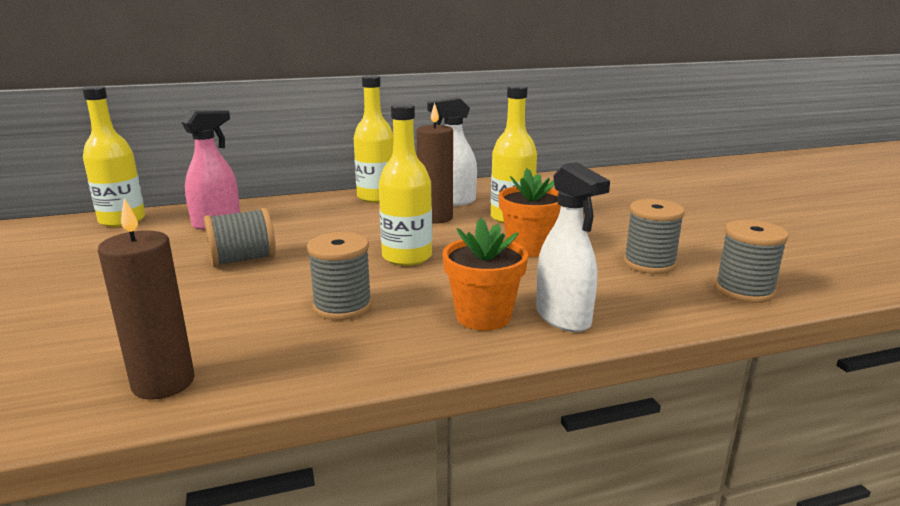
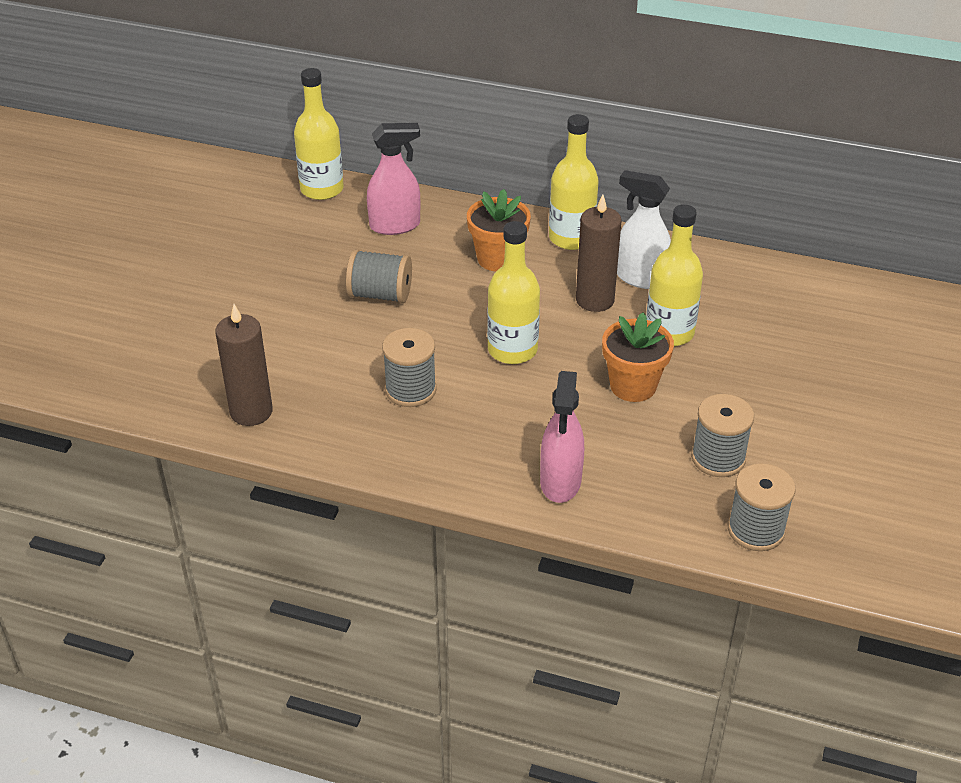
camera: 35 degrees right, 20 degrees up
(483, 316) = (502, 451): orange flower pot -> orange flower pot (498, 258)
(563, 318) = (560, 482): white spray bottle -> pink spray bottle

